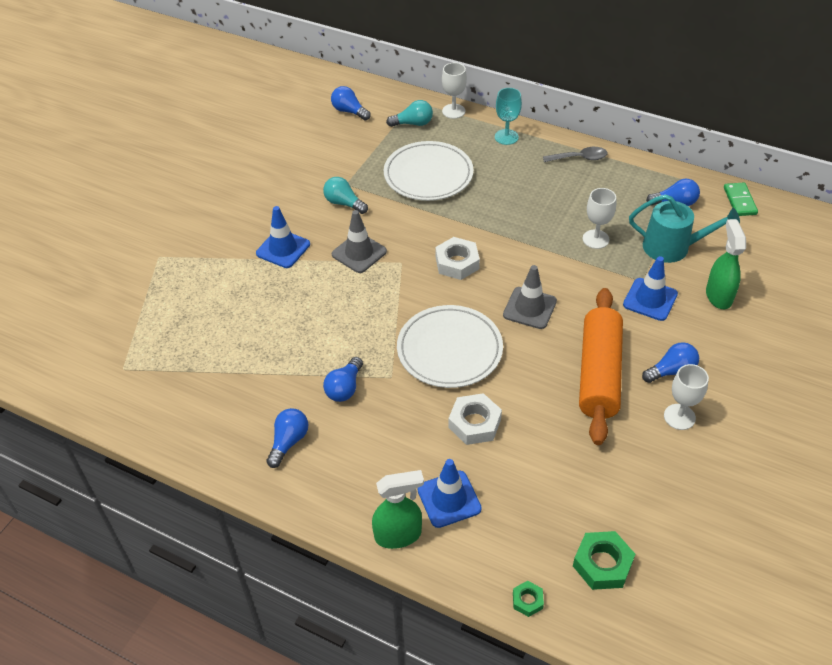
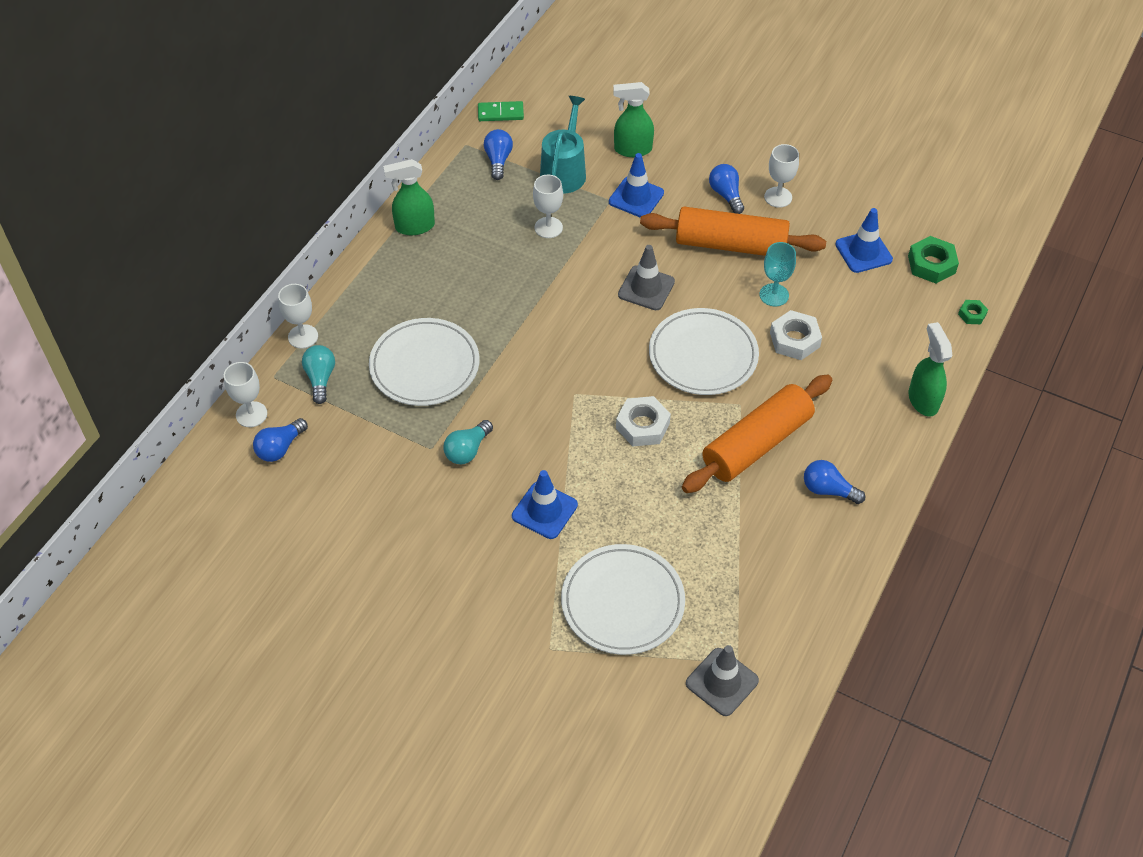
camera: 90 degrees left, 5 degrees up
(191, 297) = (622, 602): none -> white plate
(344, 388) = (756, 444): blue light bulb -> orange rolling pin
(359, 253) = (556, 434): grey traffic cone -> grey traffic cone (722, 682)
(379, 95) = (251, 414): none -> white goblet
(449, 499) = (881, 362): blue traffic cone -> blue traffic cone (863, 252)
(457, 263) = (577, 344): white nut -> white nut (642, 426)
(506, 137) = (364, 288): turquoise goblet -> turquoise goblet (774, 295)
(580, 158) = (414, 227): grey spoon -> green spray bottle

